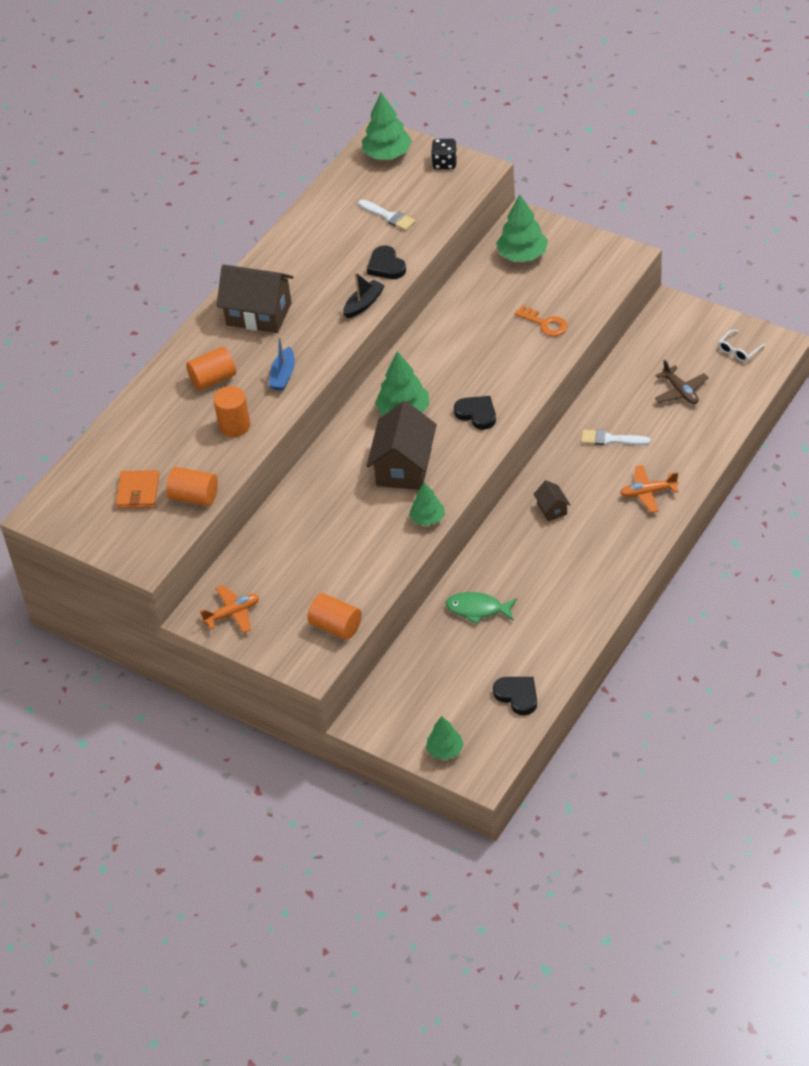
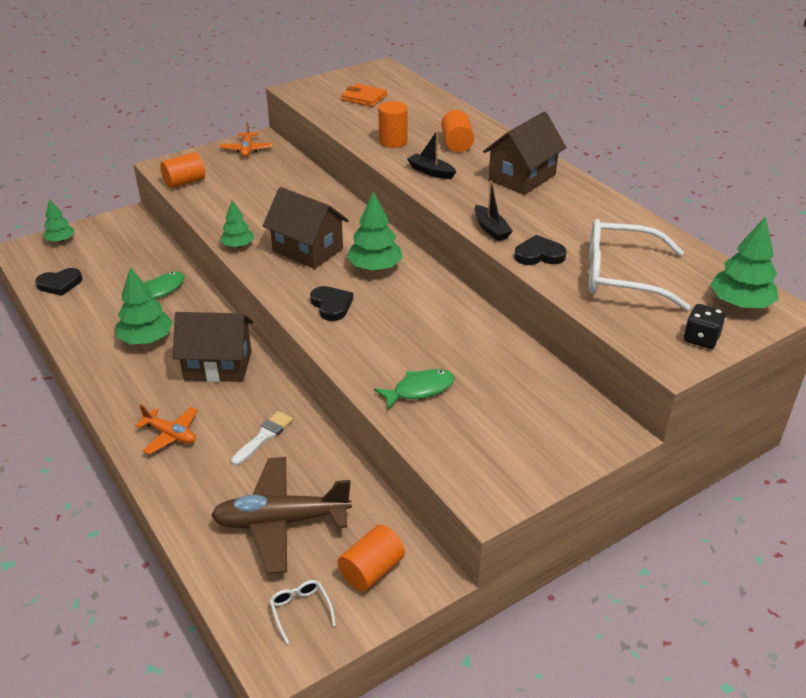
camera: 110 degrees right, 10 degrees down
(194, 497) = (335, 114): orange cylinder -> orange cylinder (371, 570)
(283, 375) = (431, 172): blue boat -> black boat
(388, 216) = (621, 276): white brush -> white glasses
(477, 414) = (331, 305): black heart -> black heart turned 90 degrees counterclockwise
(522, 255) = (549, 412): green tree -> green tree (146, 339)
(545, 324) = (419, 390): orange key -> green fish
(552, 509) = (218, 365): brown house -> brown house, size x2.16
(648, 493) = (170, 435): orange plane -> orange plane turned 105 degrees clockwise
(680, 391) = (281, 521): brown plane -> brown plane, size x1.85

